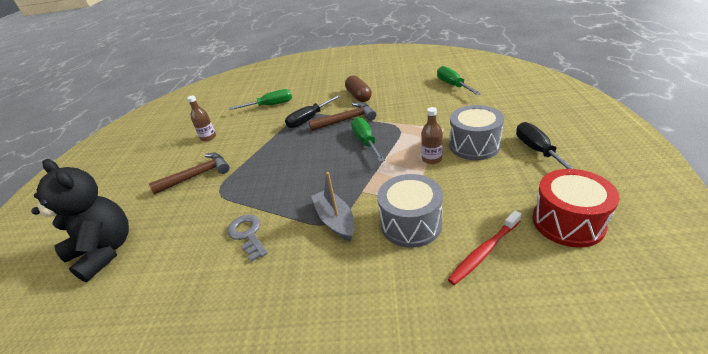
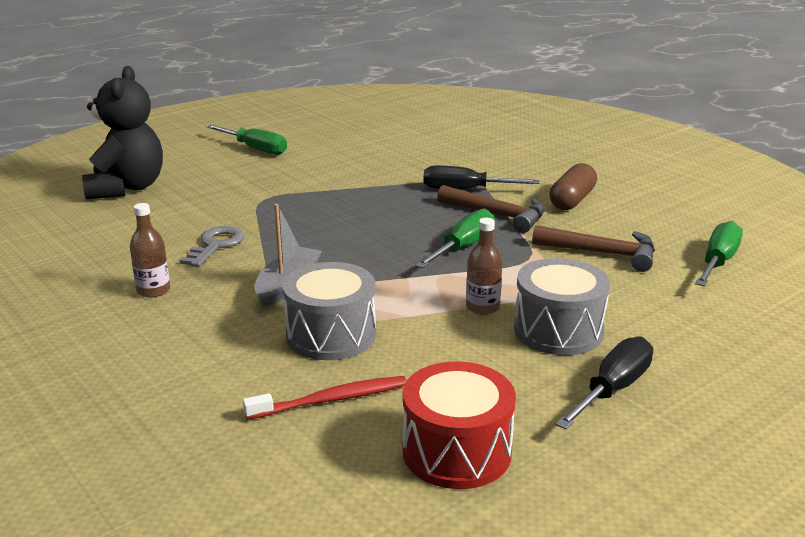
camera: 45 degrees right, 10 degrees down
(197, 175) = (276, 176): brown hammer -> brown hammer (602, 253)
(208, 137) = (348, 149): brown bottle -> brown bottle (153, 290)
(270, 105) = (462, 153): green screwdriver -> green screwdriver (255, 149)
(484, 251) = (331, 400): red toothbrush -> red toothbrush turned 150 degrees clockwise

